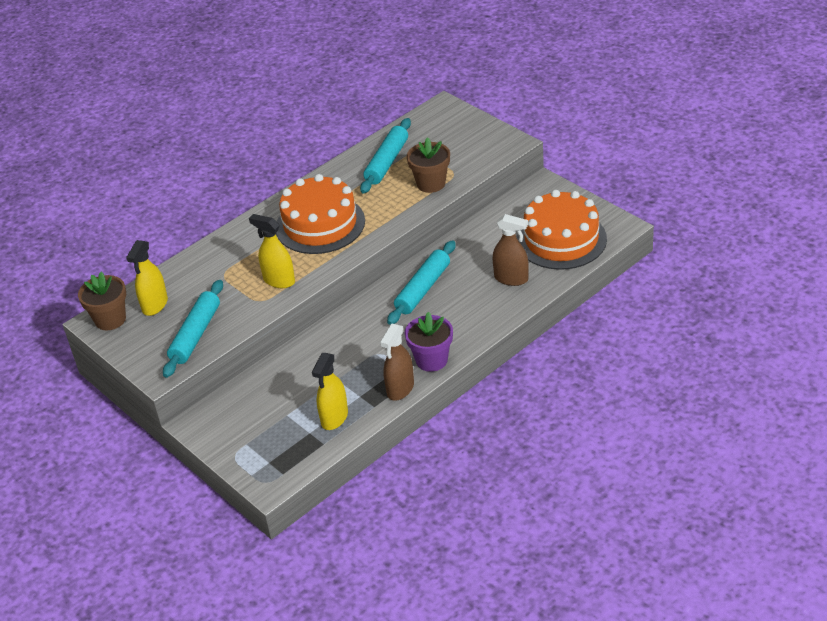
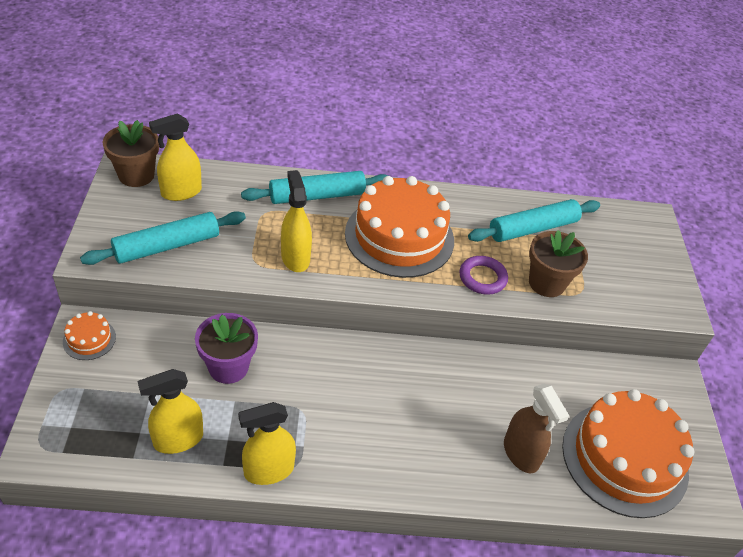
camera: 35 degrees right, 5 degrees up
(209, 424) = (89, 339): none -> orange cake
(394, 208) = (482, 278): none -> purple ring
(400, 389) = (268, 470): brown spray bottle -> yellow spray bottle
(423, 289) = (425, 382): turquoise rolling pin -> turquoise rolling pin (317, 196)
(431, 360) = (335, 468): purple flower pot -> purple flower pot (228, 367)

